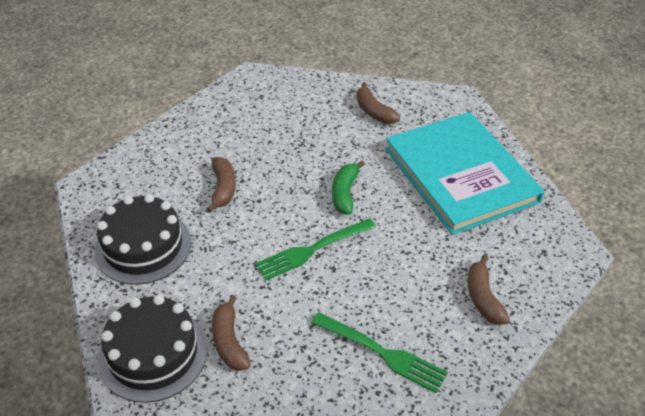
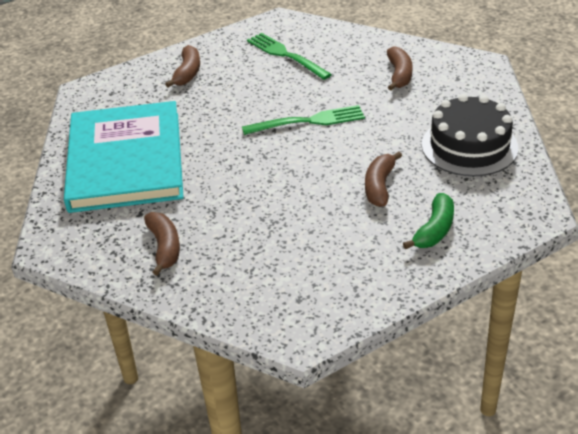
camera: 160 degrees left, 5 degrees down
(153, 354) = (461, 76): black cake -> none
(345, 193) = (253, 162): green banana -> green banana (434, 230)

